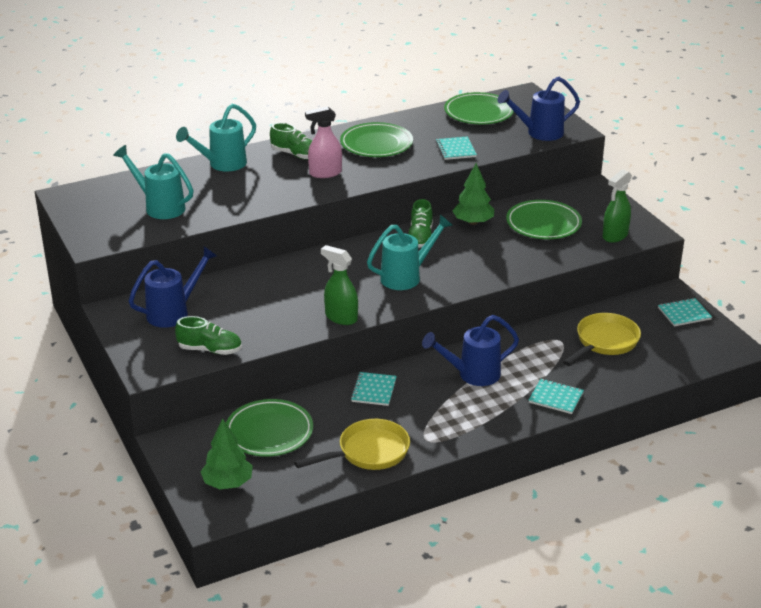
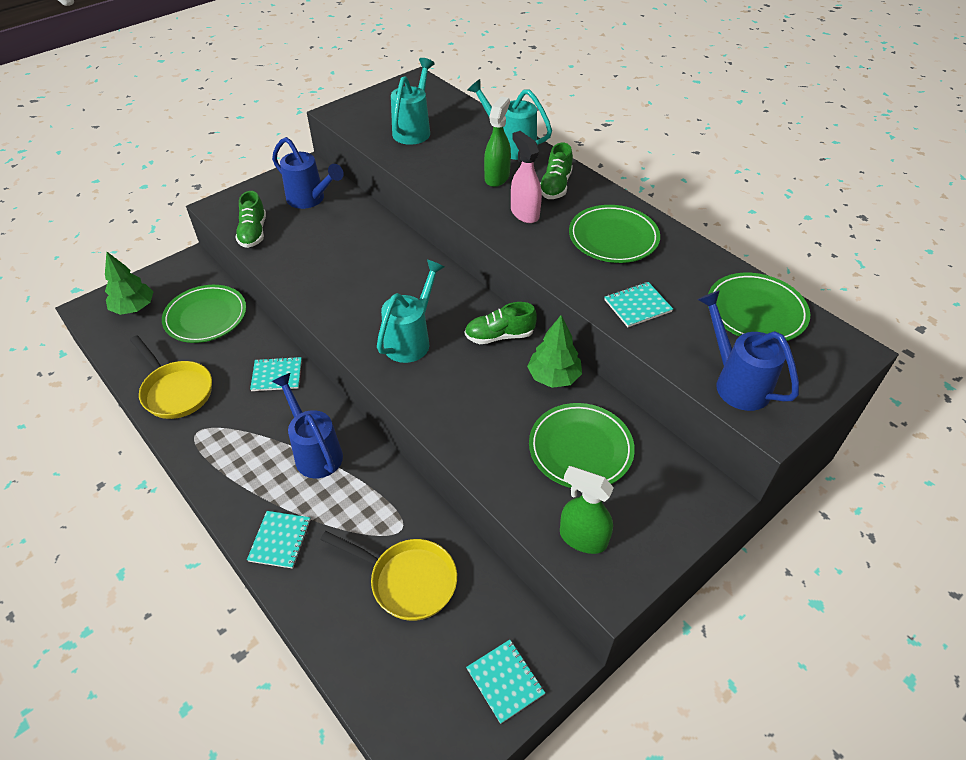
camera: 75 degrees right, 15 degrees up
(341, 317) = (320, 304): green spray bottle -> green spray bottle (497, 177)
(407, 276) = (411, 339): turquoise watering can -> turquoise watering can turned 105 degrees counterclockwise

